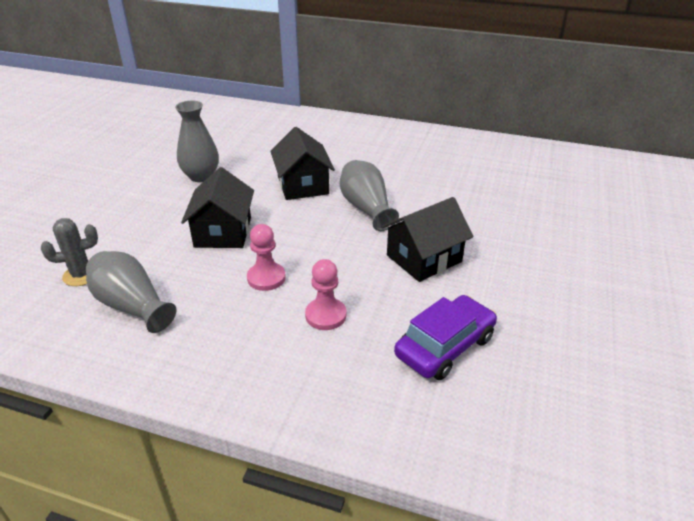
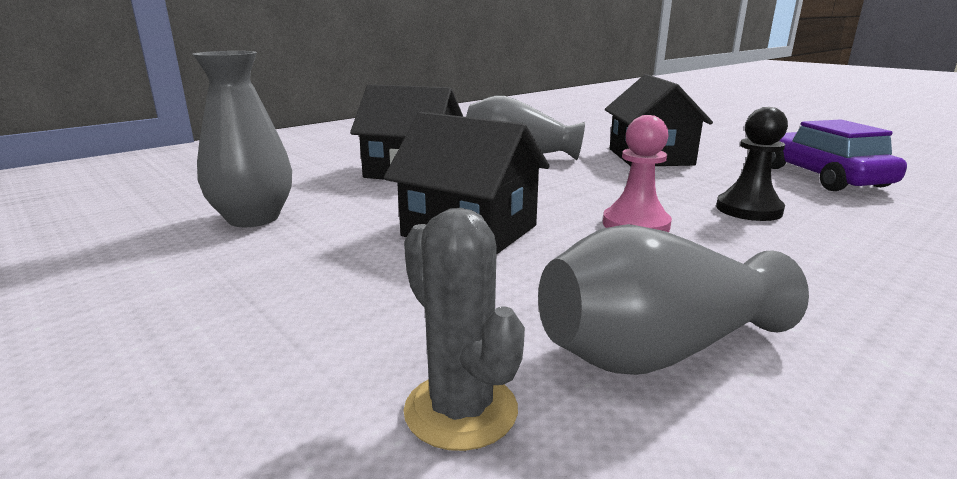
camera: 60 degrees left, 15 degrees down
(81, 275) = (461, 410): grey cactus -> grey cactus turned 45 degrees counterclockwise
(325, 315) = (748, 209): pink pawn -> black pawn

